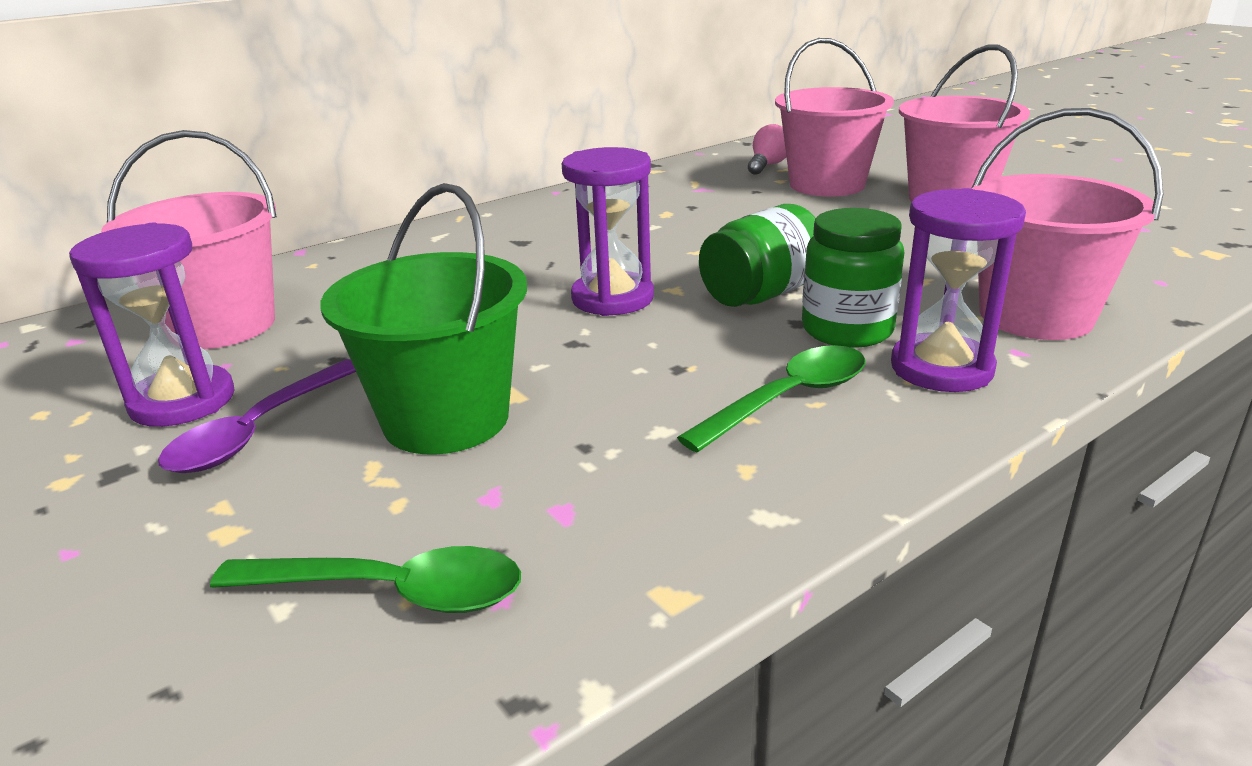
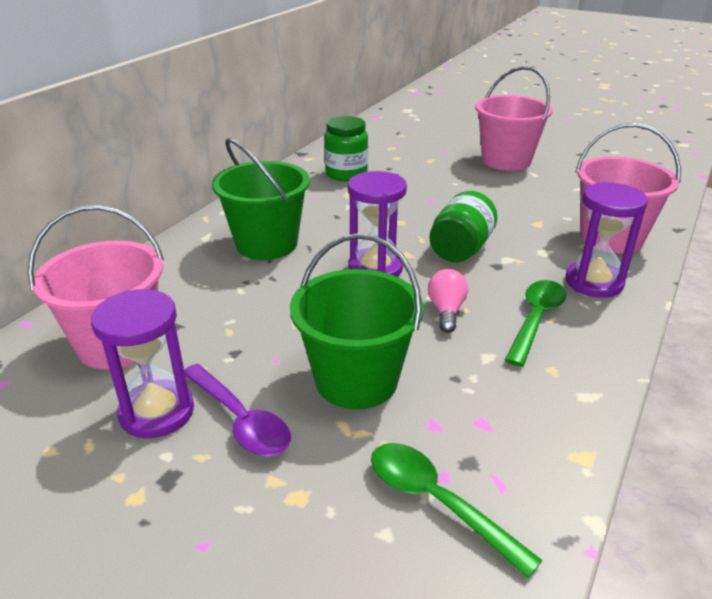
camera: 25 degrees left, 5 degrees up
(259, 430) = (240, 420): purple spoon -> purple spoon turned 45 degrees counterclockwise
(389, 592) = (437, 502): green spoon -> green spoon turned 120 degrees counterclockwise
(501, 252) = (266, 244): none -> green bucket
(767, 165) = (378, 146): pink light bulb -> pink light bulb (446, 311)
(827, 185) = (428, 158): pink bucket -> none
(847, 330) = (527, 266): green jar -> green jar (346, 174)

